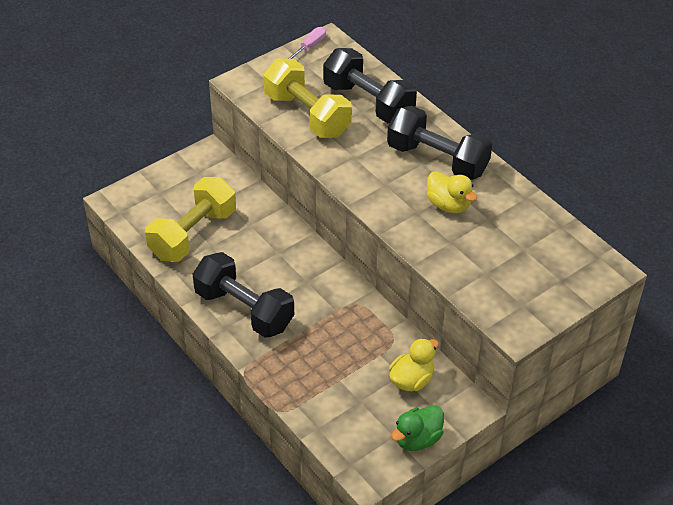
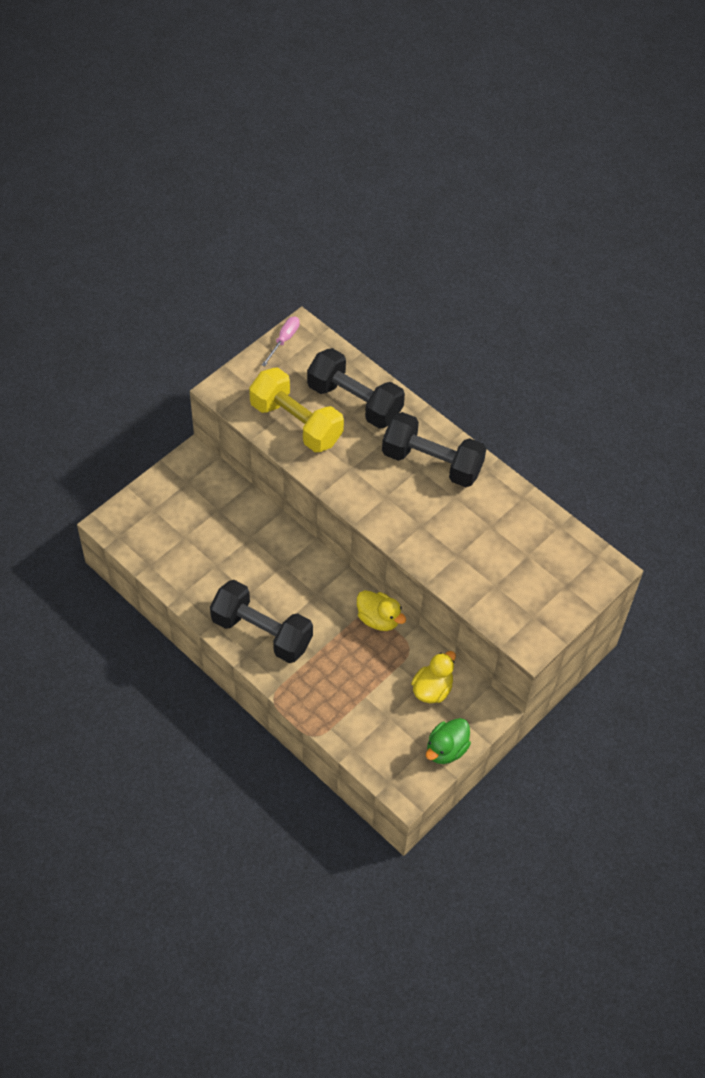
camera: 10 degrees left, 10 degrees up
(193, 234) = (196, 554): yellow dumbbell -> none
(448, 205) = (449, 513): yellow duck -> yellow duck (378, 619)

